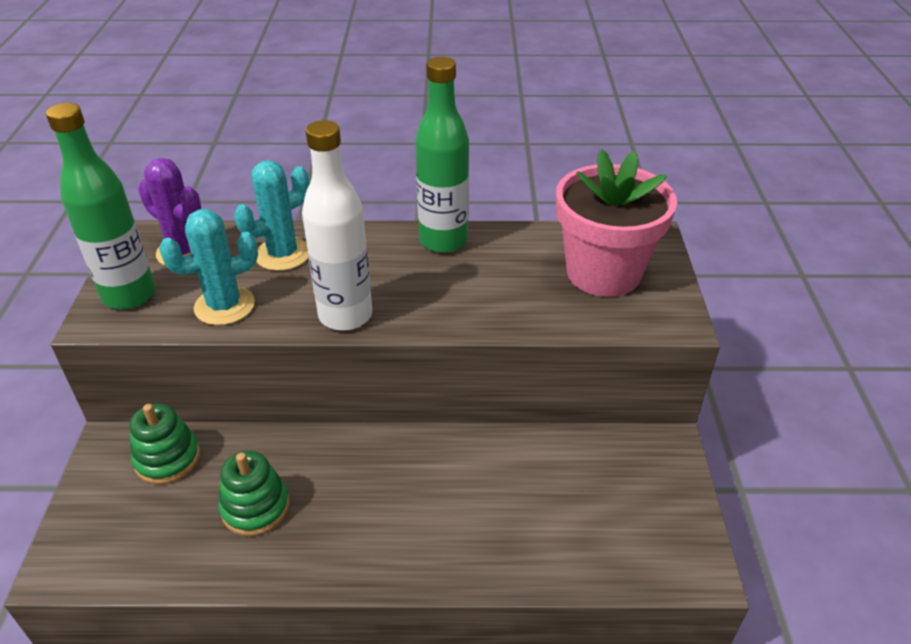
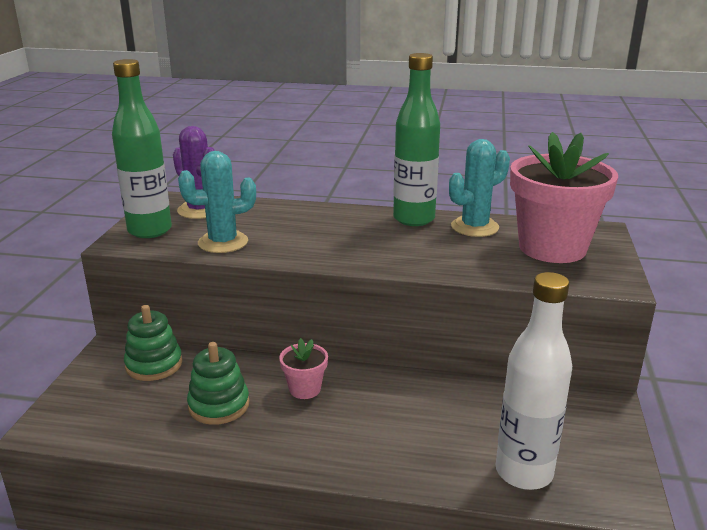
camera: 10 degrees right, 15 degrees down
(282, 254) = (278, 217): turquoise cactus -> turquoise cactus (474, 227)
(345, 315) = (320, 256): white bottle -> white bottle (524, 472)
(348, 470) = (305, 389): none -> pink flower pot

